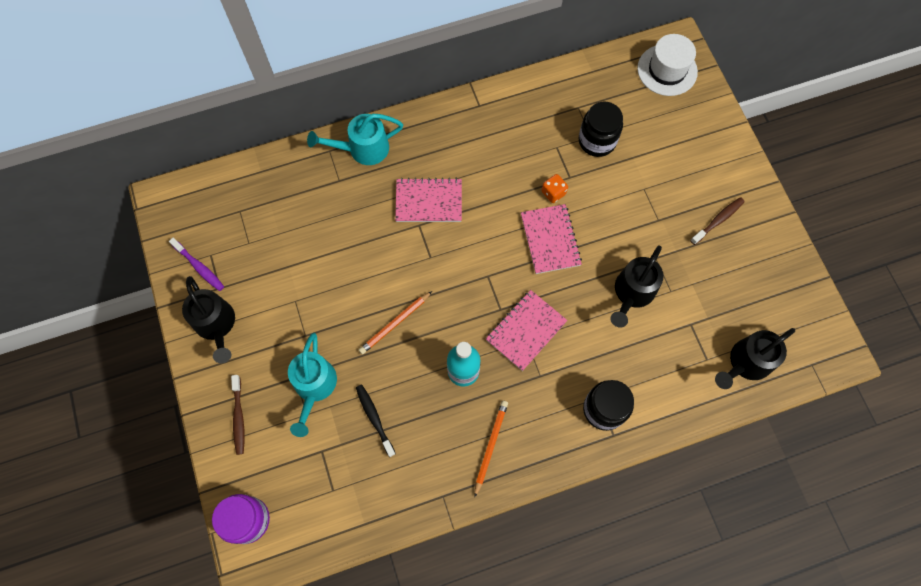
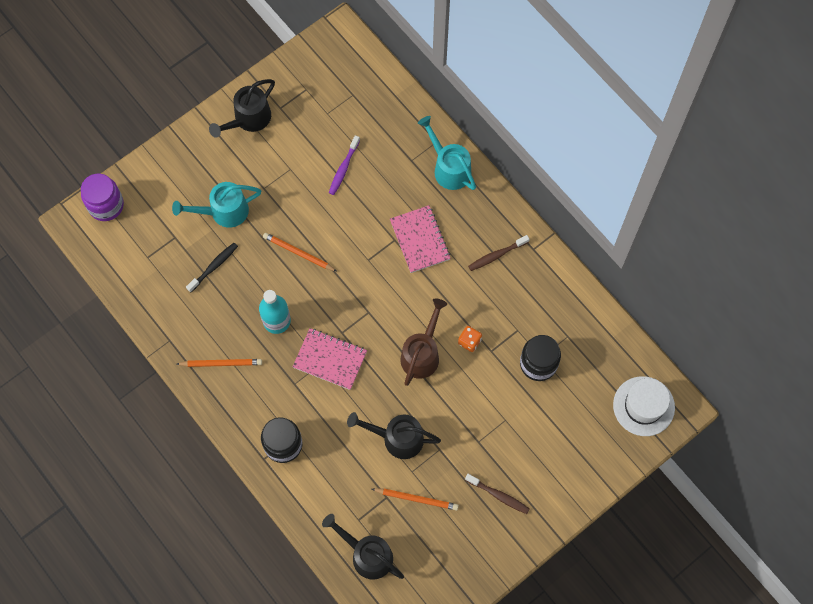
camera: 70 degrees right, 0 degrees up
(199, 267) = (292, 86): purple toothbrush -> purple toothbrush (343, 168)
(239, 417) = (180, 166): brown toothbrush -> brown toothbrush (496, 255)
(550, 240) = (422, 353): pink notebook -> brown watering can
(700, 296) = (416, 499): none -> orange pencil

